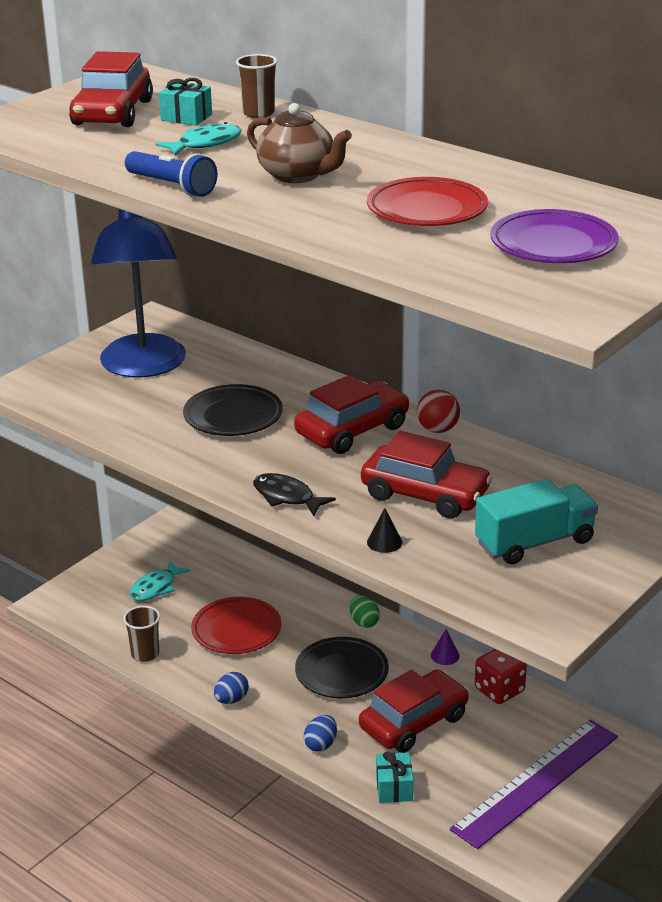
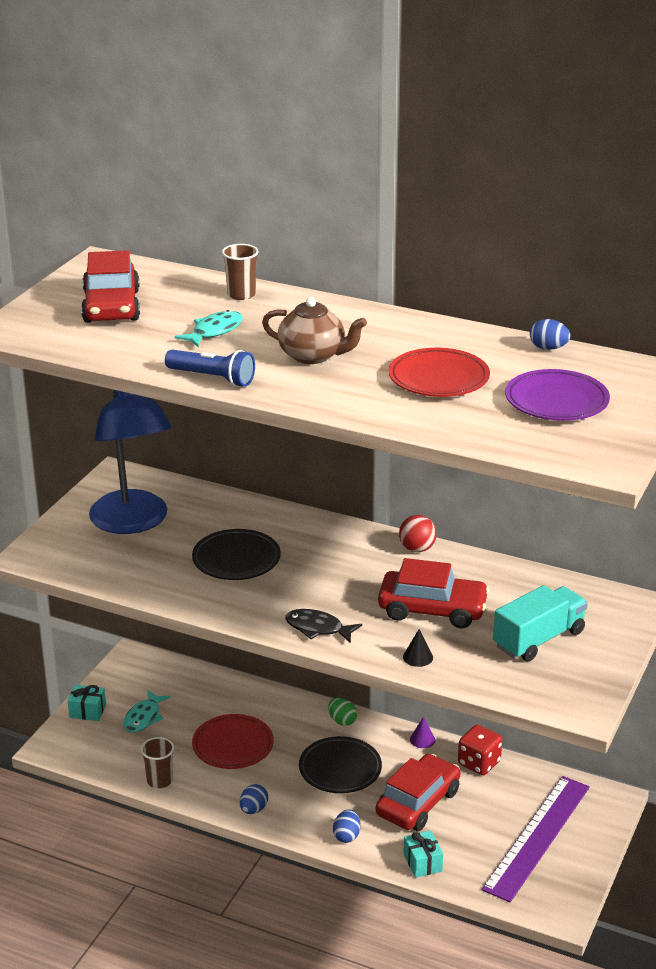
camera: 15 degrees left, 0 degrees up
(186, 117) = (180, 305): turquoise gift -> turquoise gift (87, 711)
(352, 430) = (345, 559): red car -> none
(576, 191) = (548, 348): none -> blue egg

